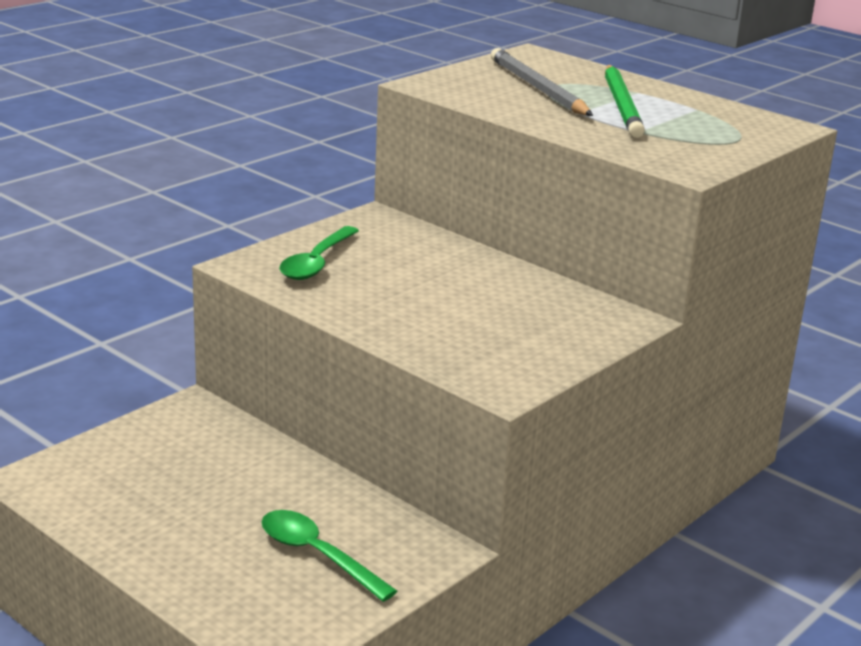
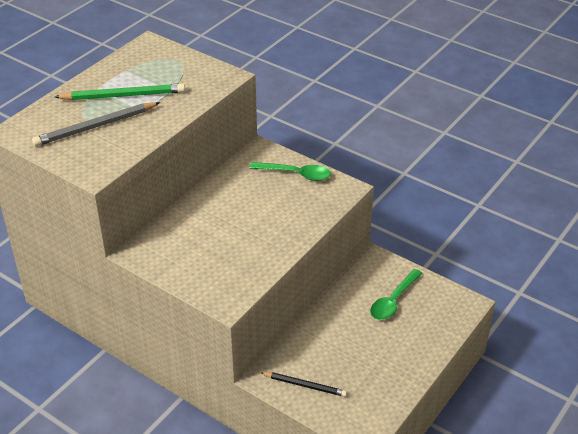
camera: 95 degrees left, 15 degrees up
(159, 438) = (305, 385): none -> black pencil
(317, 262) = (216, 270): green spoon -> green spoon (296, 174)

